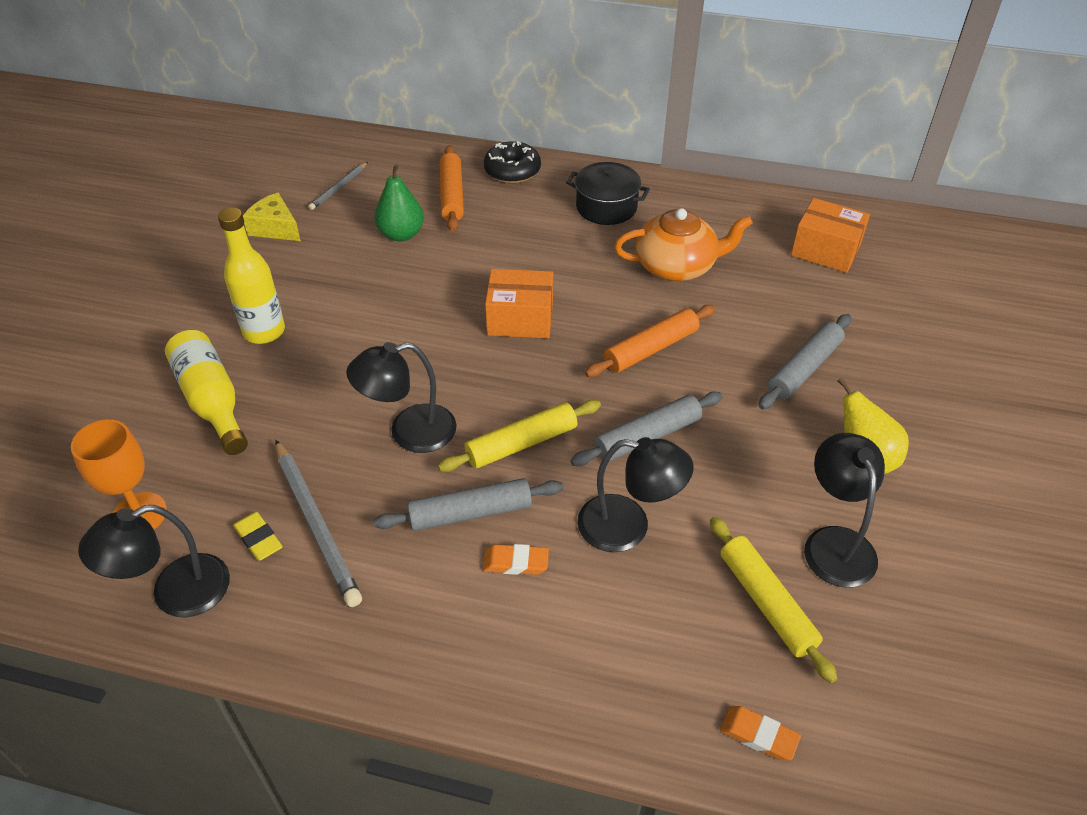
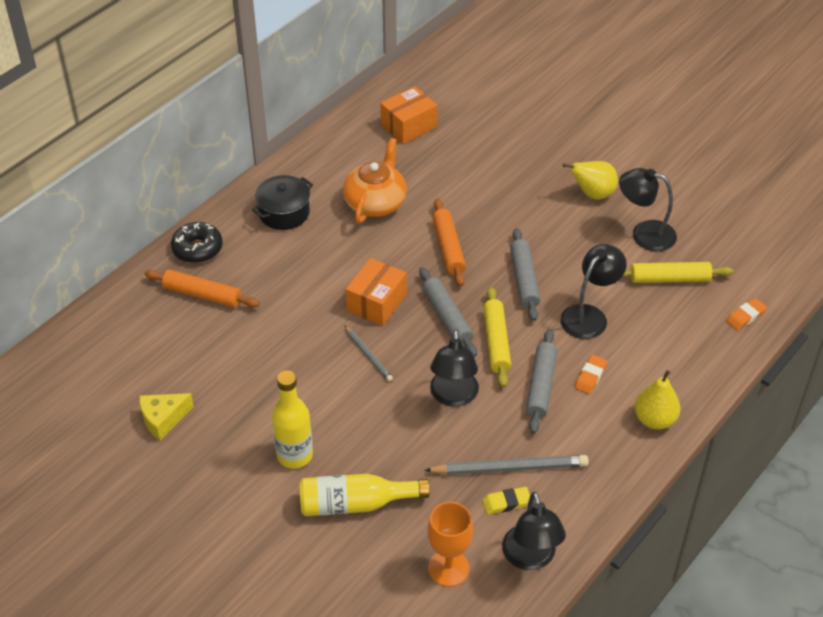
camera: 65 degrees left, 0 degrees up
(339, 188) = (137, 363): grey pencil -> grey pencil (368, 355)
(401, 234) = (231, 340): green pear -> none
(473, 667) = (654, 420): none -> yellow pear
(804, 368) = (509, 185): grey rolling pin -> grey rolling pin (447, 317)

